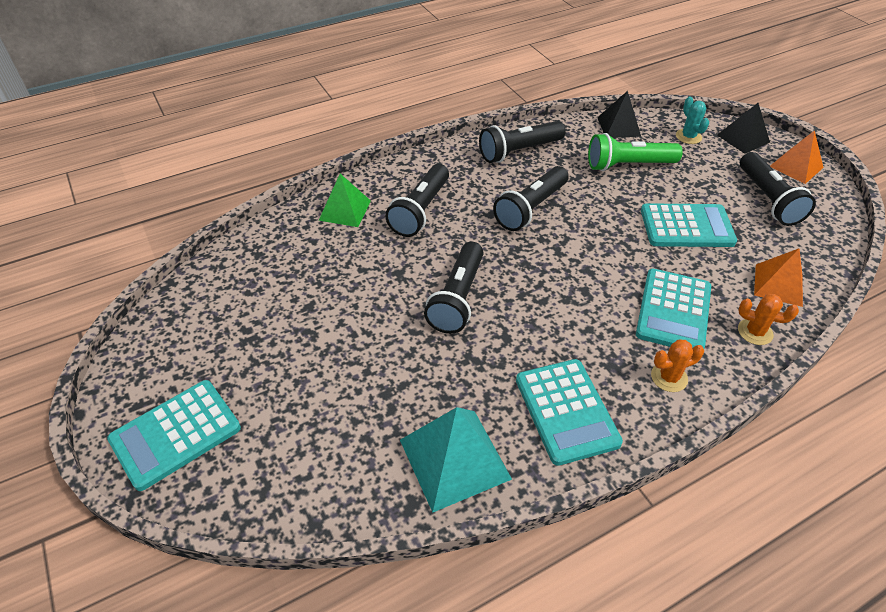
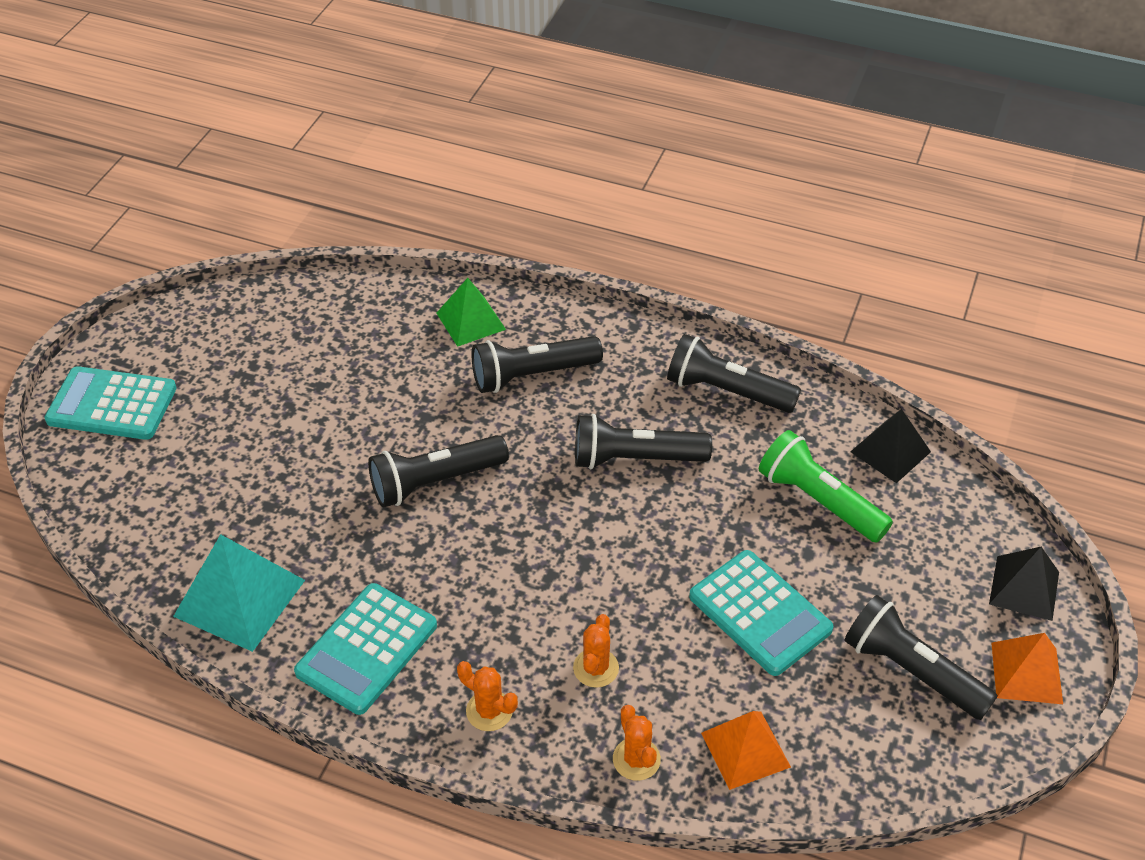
camera: 50 degrees right, 0 degrees up
(673, 311) = (596, 668): turquoise calculator -> orange cactus
(688, 136) = (955, 529): turquoise cactus -> none
(768, 199) = (911, 671): black flashlight -> black flashlight turned 90 degrees clockwise

